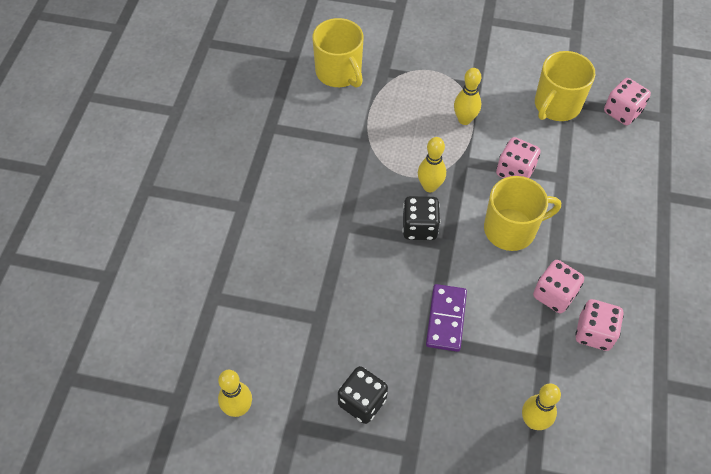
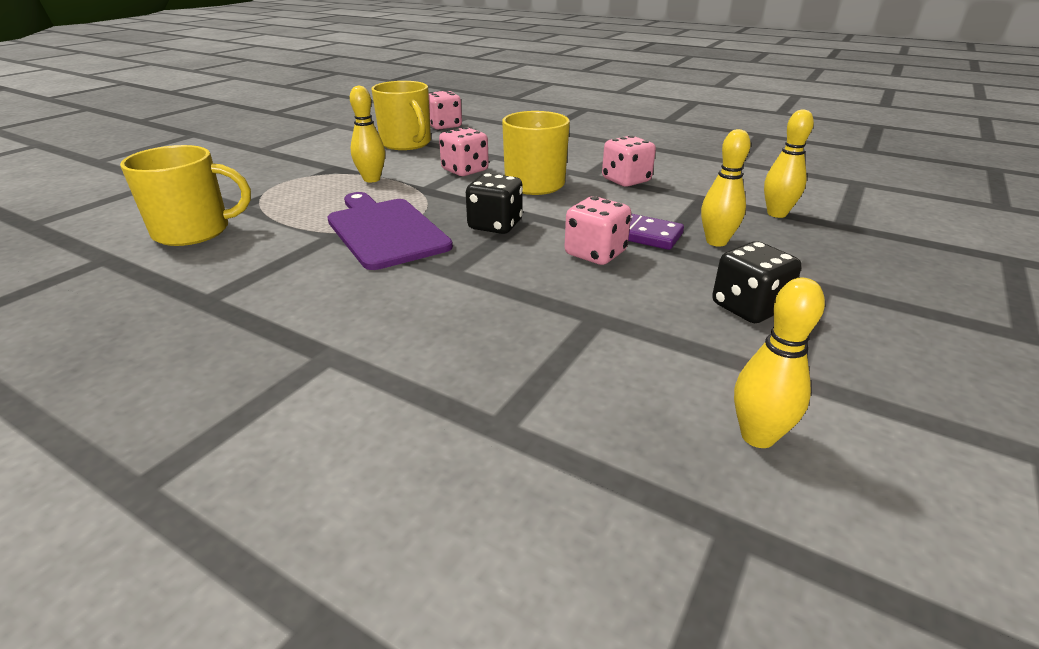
camera: 70 degrees left, 25 degrees down
(382, 168) = (385, 231): none -> purple cutting board
(429, 186) = (442, 210): yellow bowling pin -> yellow bowling pin (716, 242)
(594, 333) = (676, 173): pink dice -> pink dice (595, 253)

